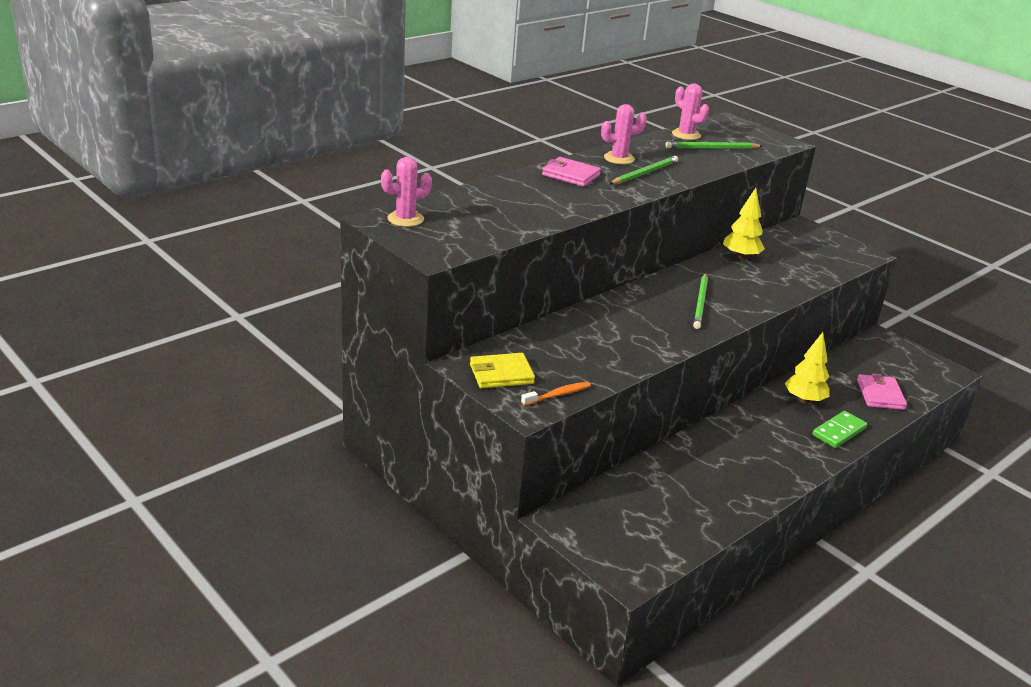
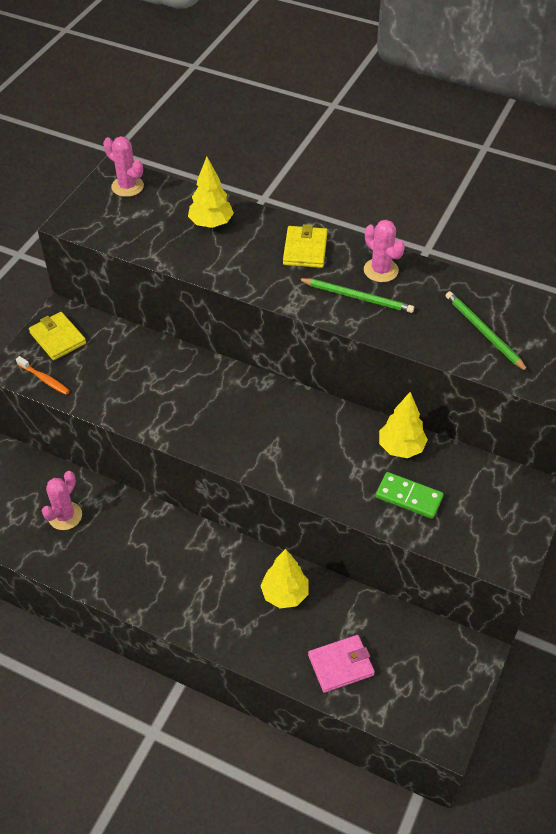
camera: 70 degrees right, 20 degrees up
(501, 199) = (211, 224): none -> yellow tree
(570, 175) = (305, 249): pink wallet -> yellow wallet
(686, 135) = (506, 304): pink cactus -> pink cactus (65, 516)
(700, 303) = (268, 435): green pencil -> none
(839, 432) = (242, 634): green domino -> green domino (409, 497)

